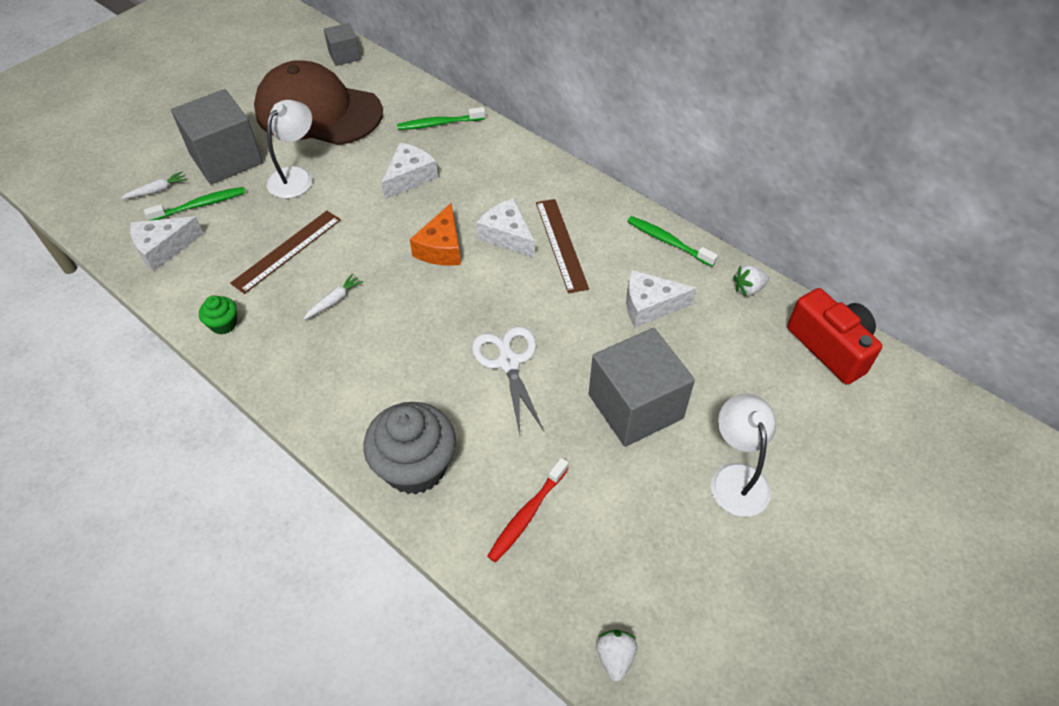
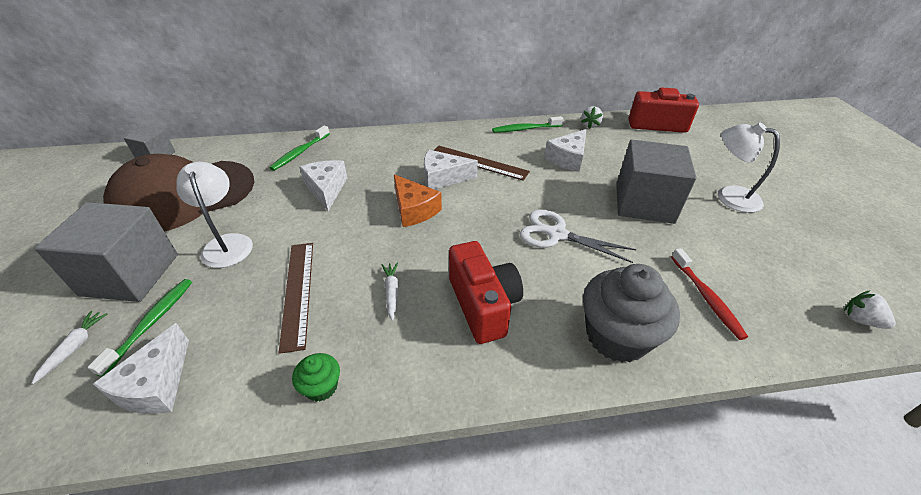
camera: 50 degrees left, 10 degrees down
(371, 362) = (483, 305): none -> red camera

